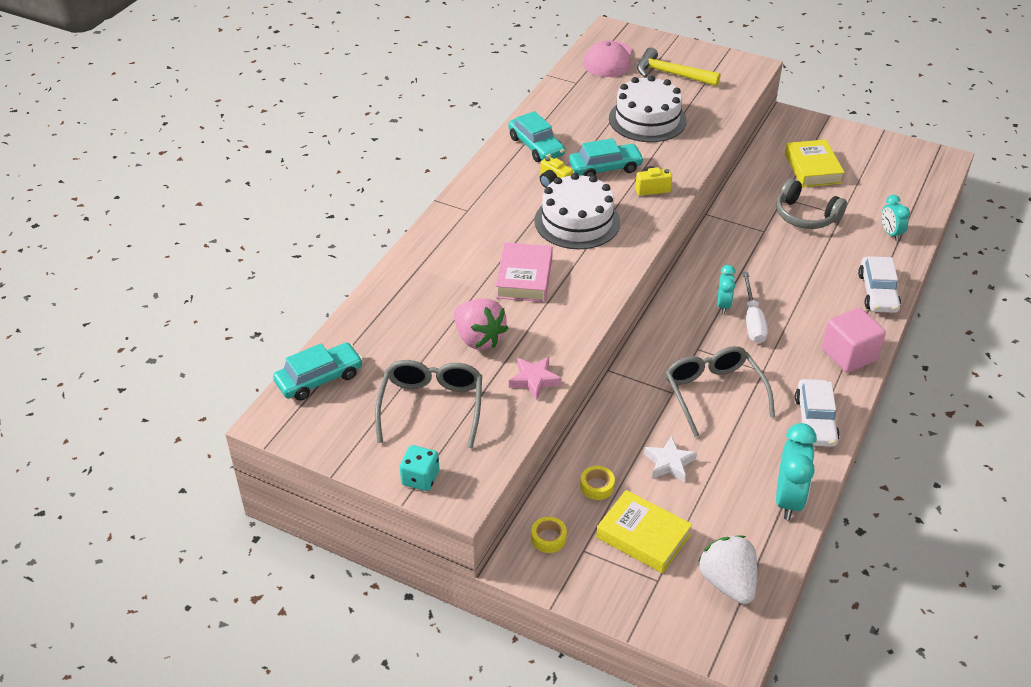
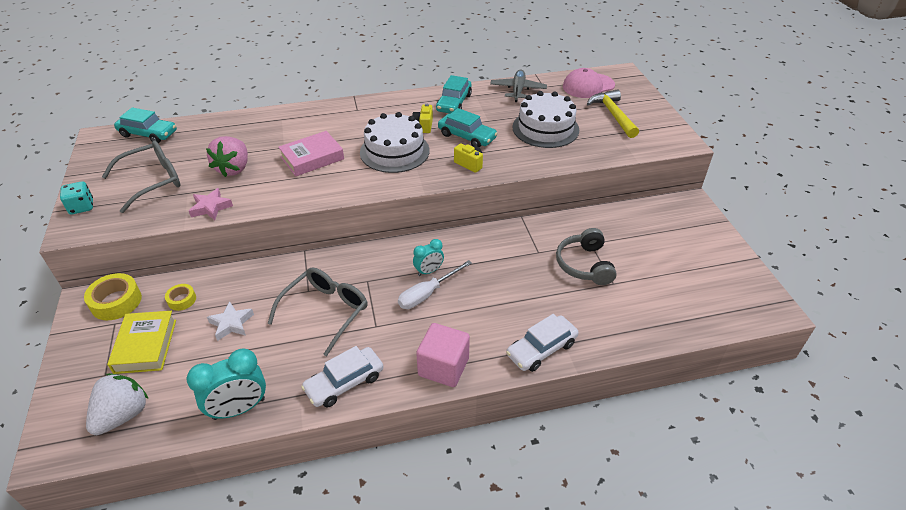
camera: 50 degrees right, 0 degrees up
(548, 538) = (116, 302): yellow tape -> yellow tape, size x1.74
(563, 99) = (518, 90): none -> grey plane
(812, 168) = (648, 242): yellow book -> none
(890, 233) = (627, 322): turquoise clock -> none

